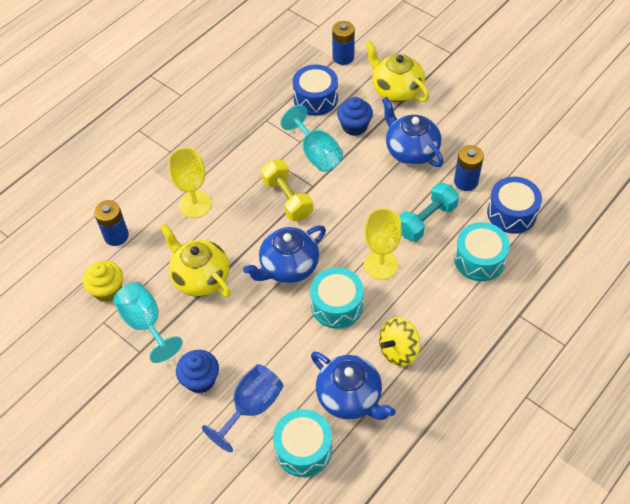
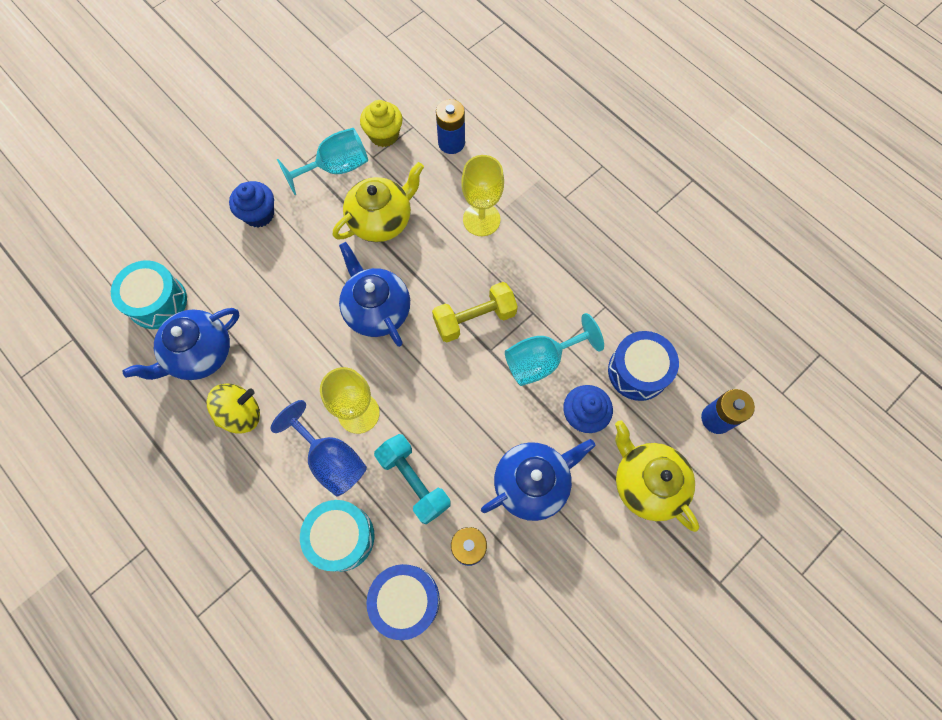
camera: 95 degrees right, 15 degrees up
(251, 407) = (216, 258): blue goblet -> blue goblet (331, 459)
(337, 305) = (314, 355): turquoise drum -> none
(396, 90) = (646, 483): yellow teapot -> yellow teapot turned 90 degrees counterclockwise
(398, 350) = (241, 414): yellow spinning top -> yellow spinning top turned 90 degrees clockwise

